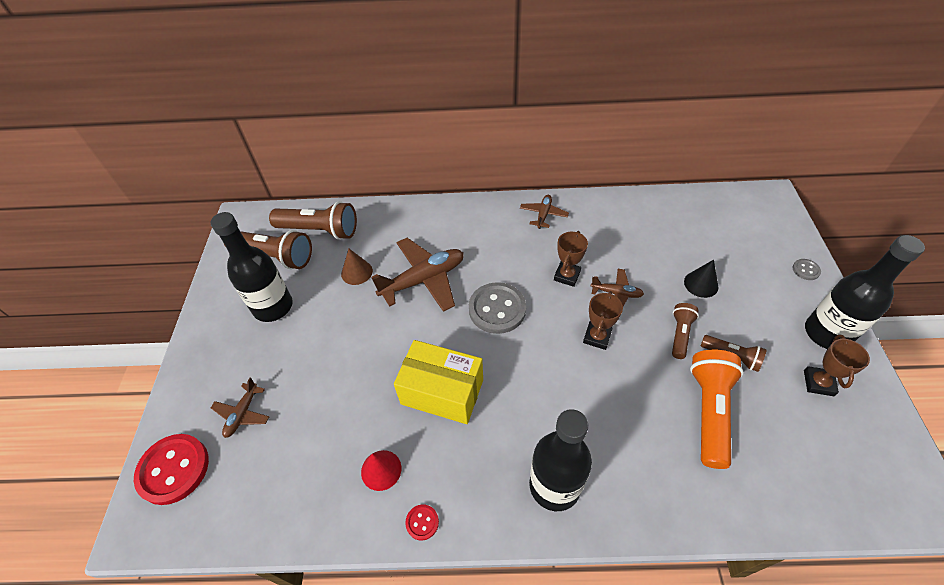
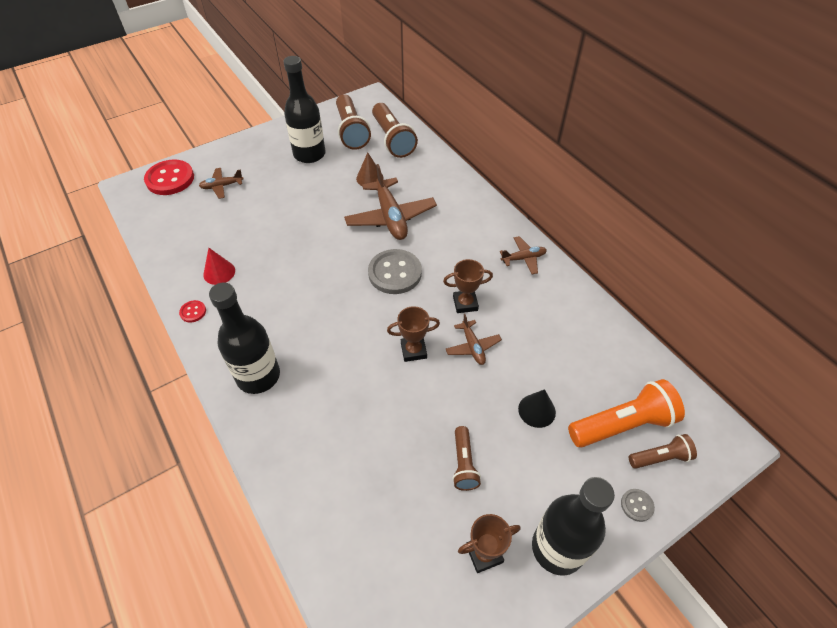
camera: 55 degrees right, 0 degrees up
(423, 280) = (390, 217): brown plane -> brown plane turned 45 degrees clockwise
(442, 392) = (298, 275): yellow box -> none
(680, 334) = (461, 412): brown flashlight -> brown flashlight (660, 457)
(709, 411) = (389, 463): orange flashlight -> orange flashlight (622, 424)

